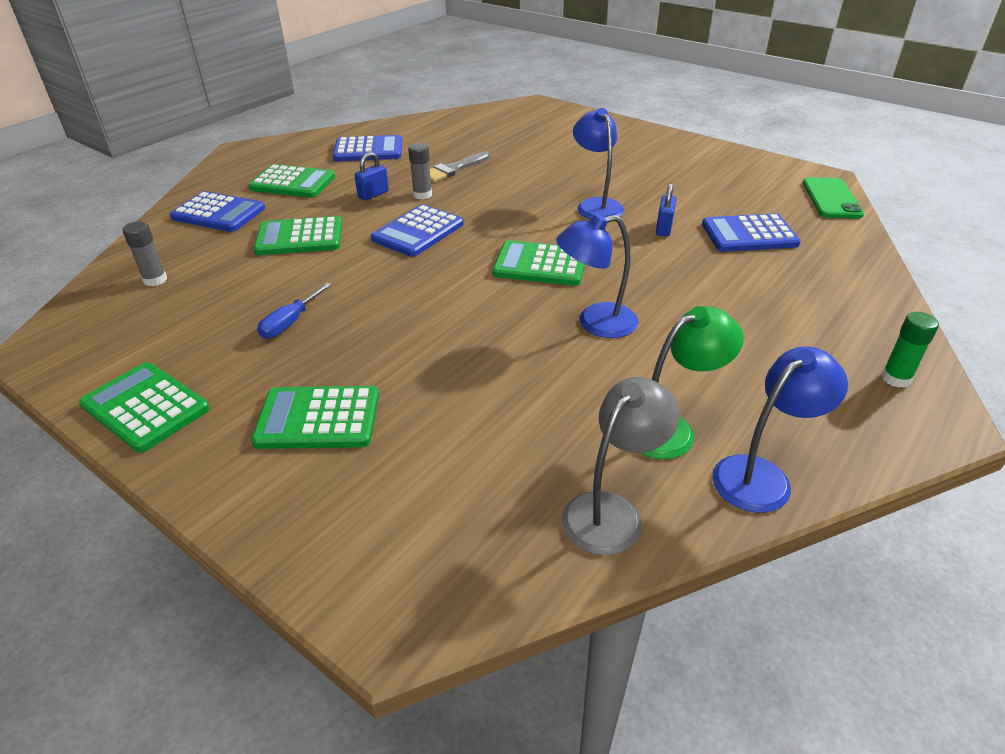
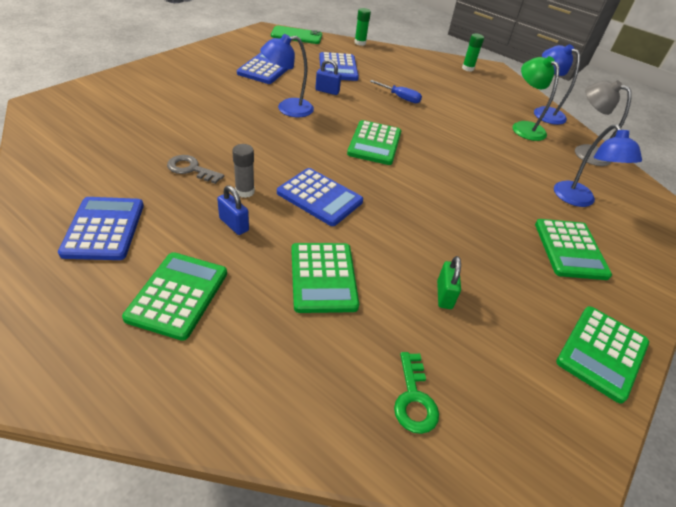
camera: 95 degrees left, 5 degrees up
(155, 280) = (414, 399): grey glue stick -> green key
(218, 213) = (250, 364): blue calculator -> blue calculator (265, 69)
(261, 302) = (444, 295): none -> green padlock
(290, 322) = (470, 272): blue screwdriver -> blue screwdriver (400, 98)
(453, 169) = (191, 169): grey brush -> grey key
(595, 323) = (441, 133): blue lamp -> blue lamp (578, 200)
(873, 252) = (360, 43): none -> green glue stick

